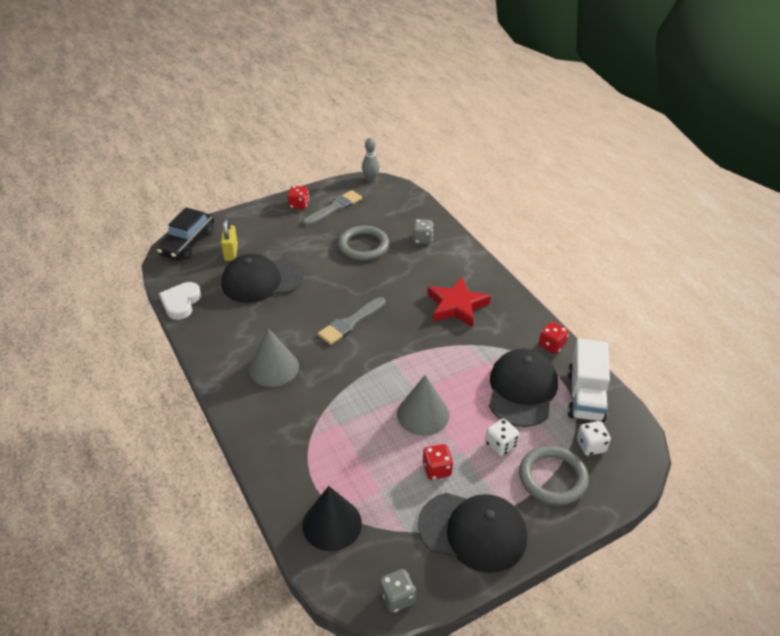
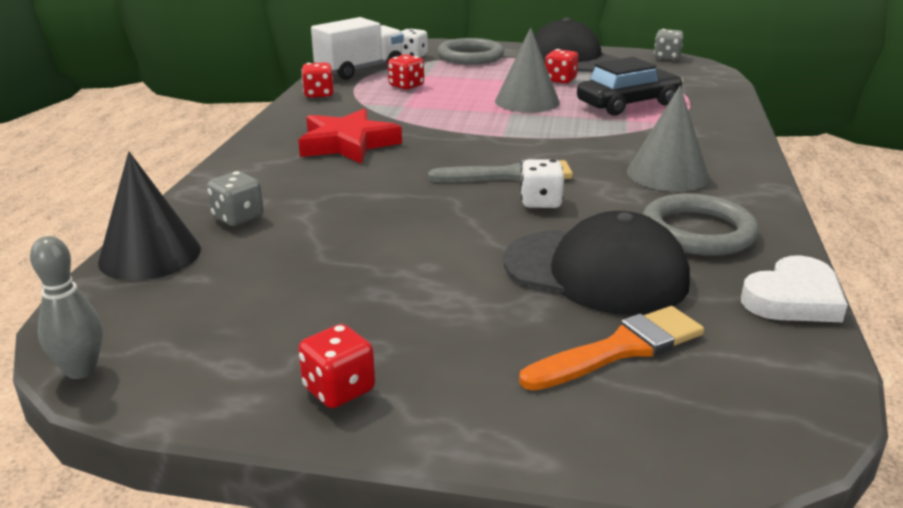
camera: 140 degrees left, 15 degrees down
(188, 243) = (725, 426): black car -> black car (628, 104)
(231, 252) = (620, 349): yellow padlock -> orange brush
(332, 524) = (691, 86): black cone -> black cone (150, 255)
(335, 208) = (274, 340): grey brush -> none
(363, 246) = (343, 248): grey ring -> grey ring (697, 231)
(500, 445) = (483, 74): white dice -> white dice (540, 202)
(522, 390) = (406, 86): black cap -> red dice

